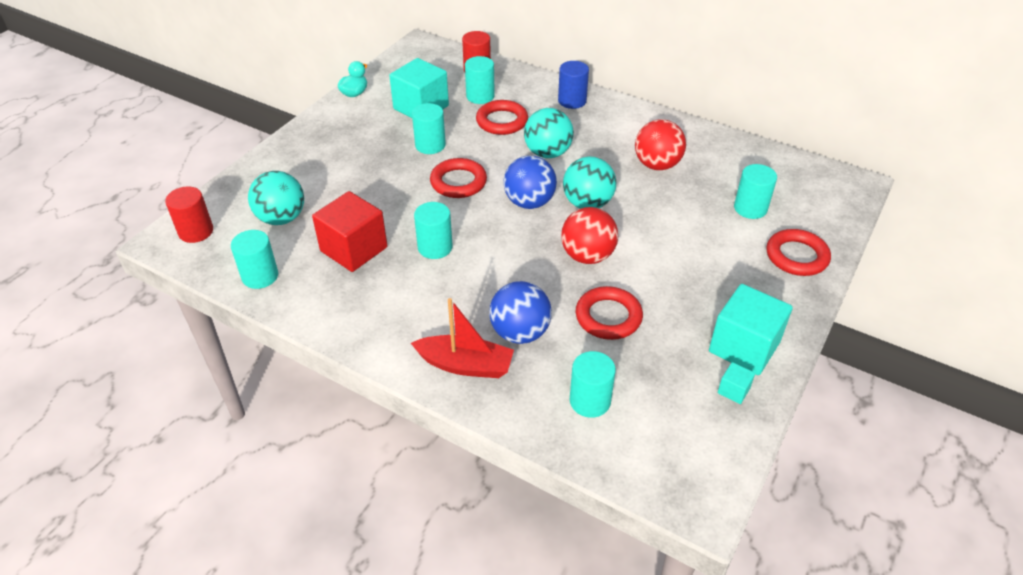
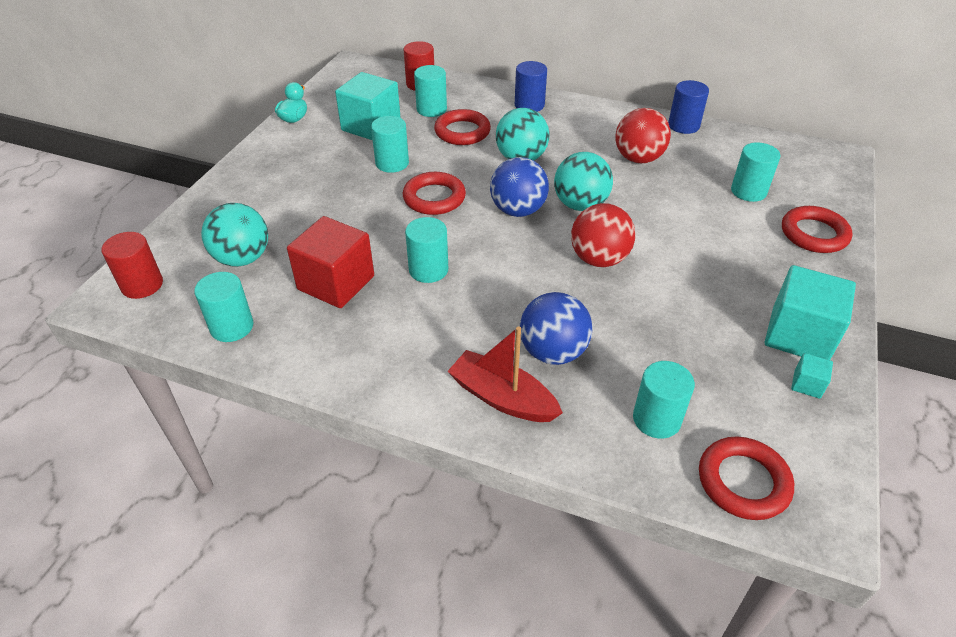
camera: 10 degrees left, 0 degrees up
(465, 365) = (502, 398): red boat -> red boat turned 150 degrees counterclockwise
(608, 317) = (644, 321): red ring -> red ring (743, 481)
(712, 136) = (683, 125): none -> blue cylinder

